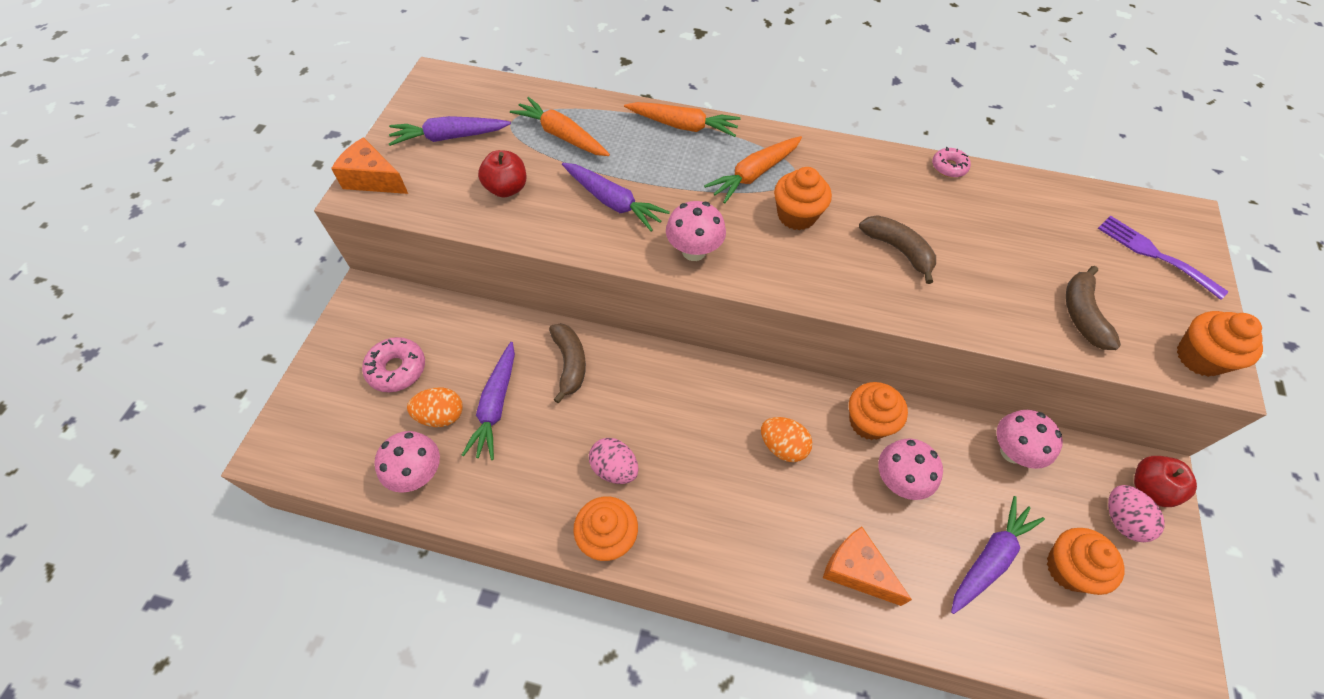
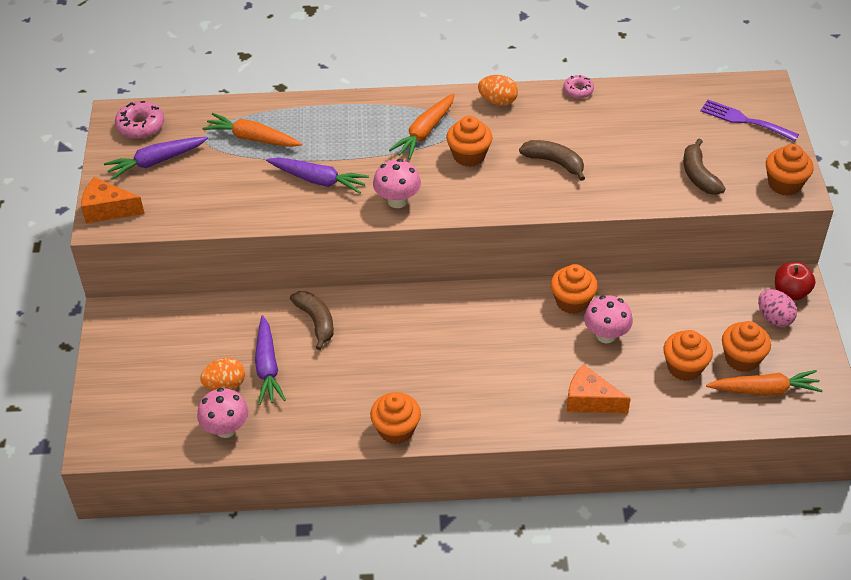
camera: 15 degrees left, 10 degrees down
(397, 369) = (170, 362): pink donut -> pink donut (140, 126)
(506, 188) = (225, 190): red apple -> none
(614, 468) = (383, 384): pink egg -> none
(683, 126) = (352, 107): orange carrot -> orange carrot (764, 390)
(783, 446) = (510, 335): orange egg -> orange egg (497, 101)
(989, 558) = (684, 367): purple carrot -> orange cupcake
(1012, 452) = (686, 294): pink mushroom -> none

